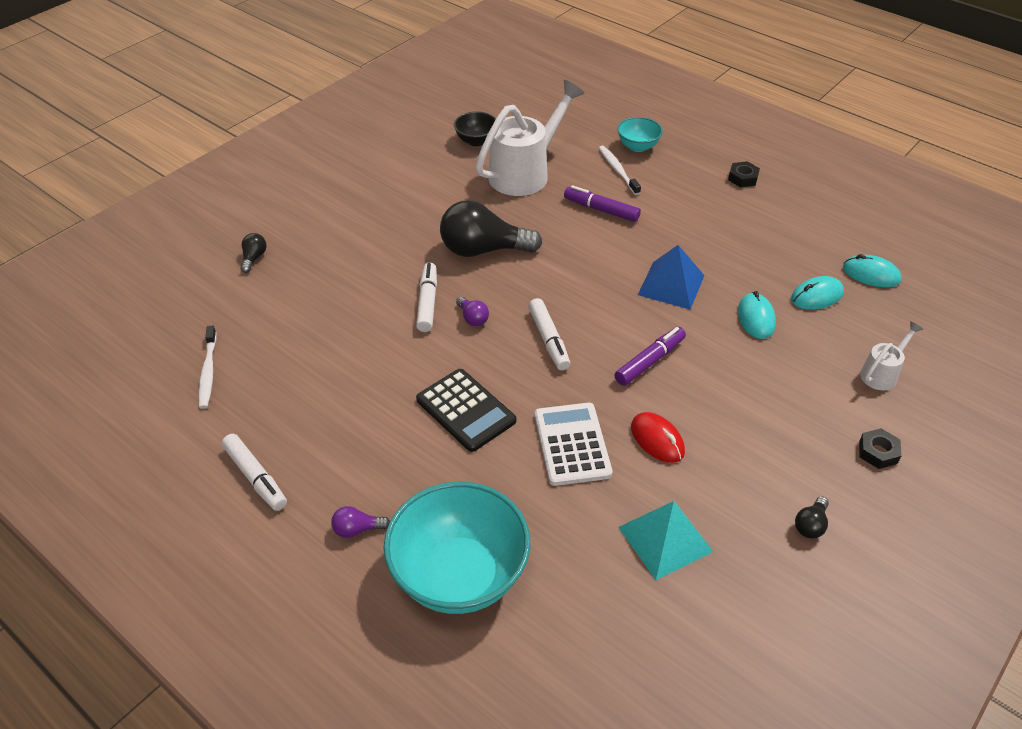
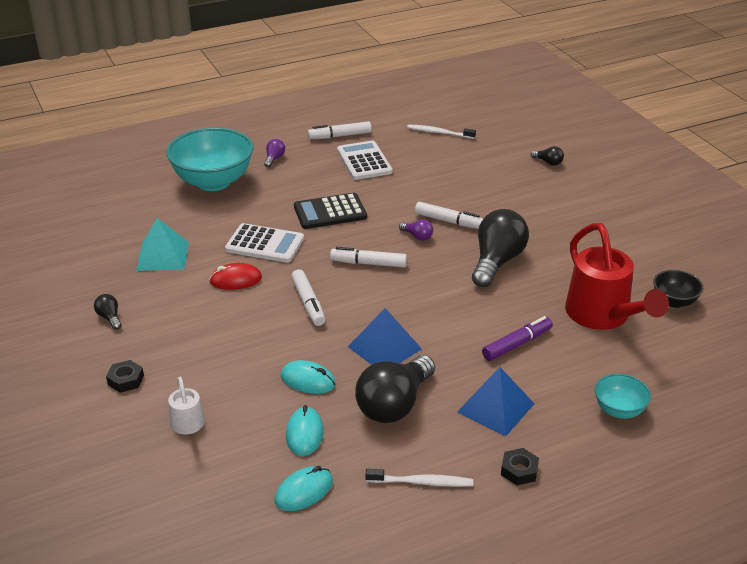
camera: 115 degrees right, 10 degrees down
(321, 423) = (364, 161): none -> white calculator
(472, 318) = (417, 236): purple light bulb -> purple light bulb turned 135 degrees counterclockwise
(525, 173) = (602, 316): white watering can -> red watering can
(618, 170) = (579, 379): white toothbrush -> white toothbrush (421, 482)
(650, 361) = (308, 303): purple marker -> white marker
(688, 203) = (496, 407): none -> blue pyramid
(735, 256) = (394, 404): none -> black light bulb

